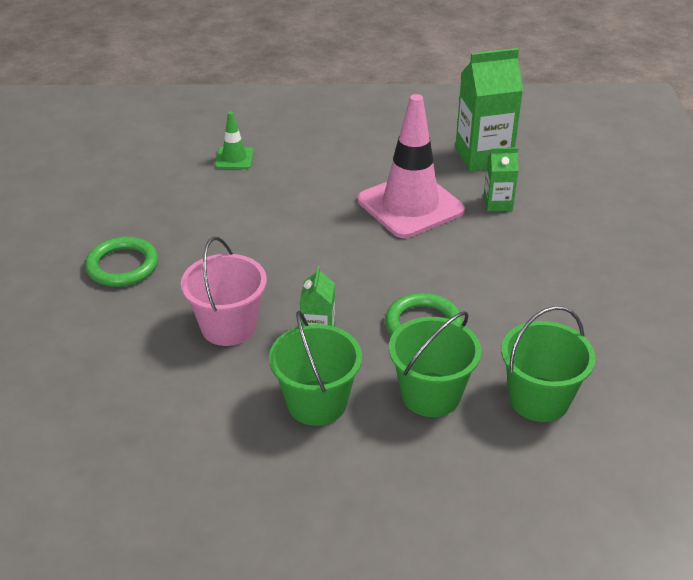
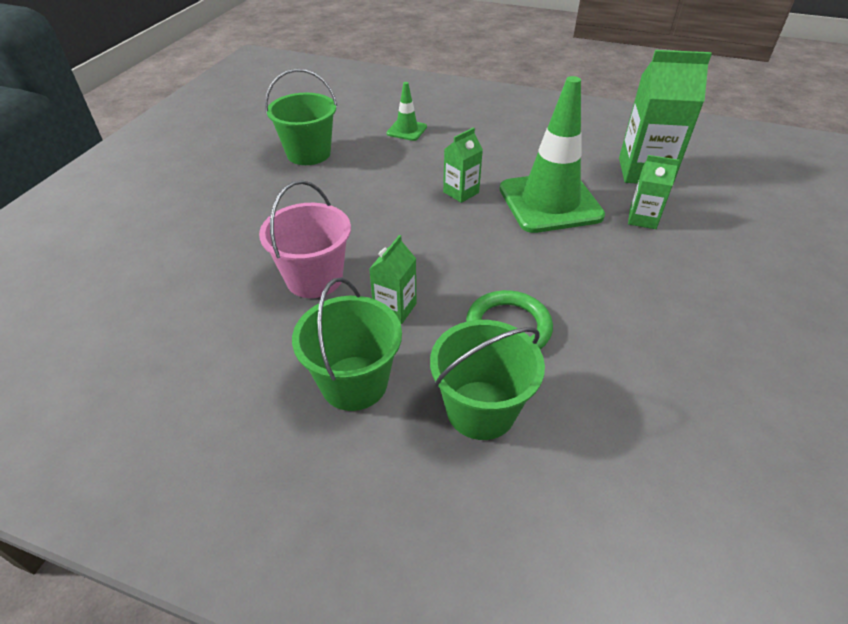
camera: 20 degrees right, 5 degrees up
(122, 266) = (257, 200): green ring -> none
(323, 213) = (461, 192): none -> green carton
(410, 205) = (550, 202): pink traffic cone -> green traffic cone
(539, 399) = (607, 454): green bucket -> green bucket (308, 153)

